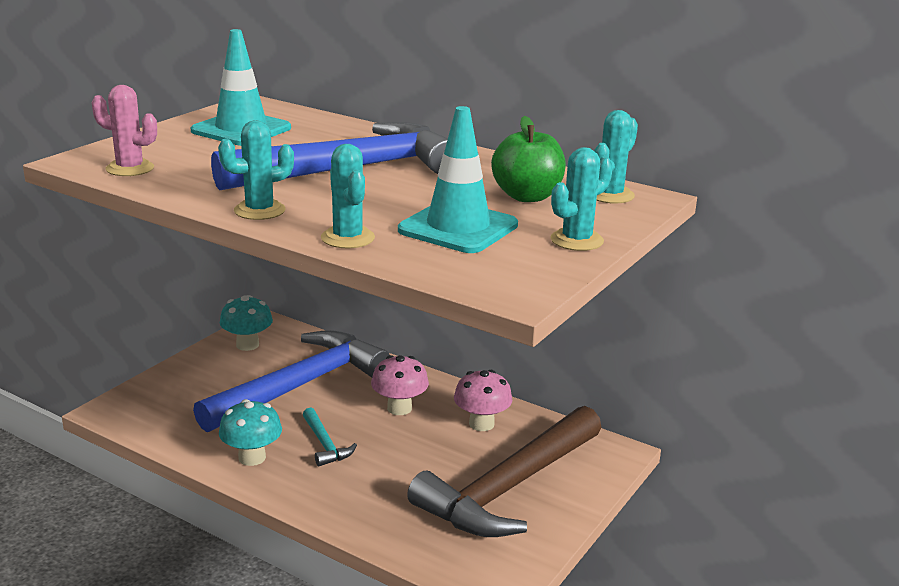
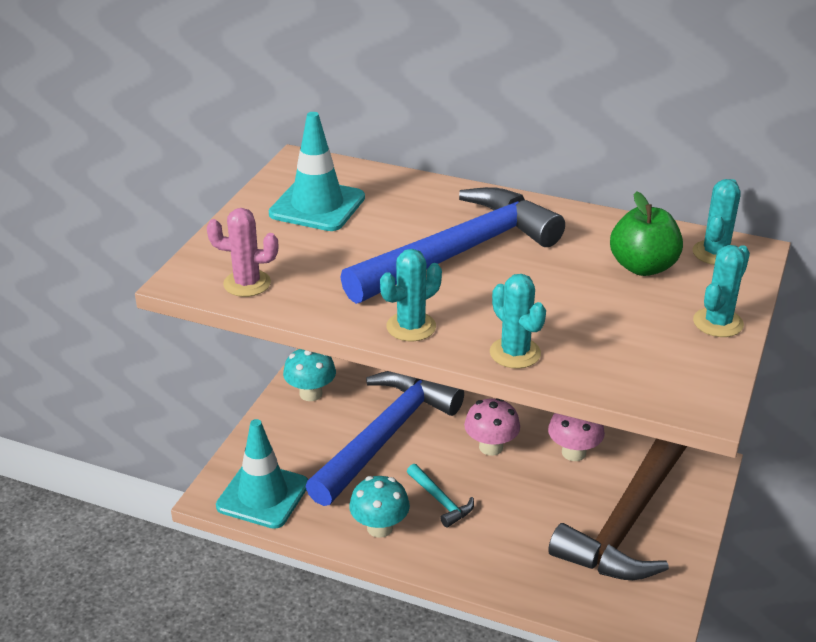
camera: 10 degrees left, 10 degrees up
(458, 228) = (605, 322): turquoise traffic cone -> turquoise traffic cone (263, 495)

